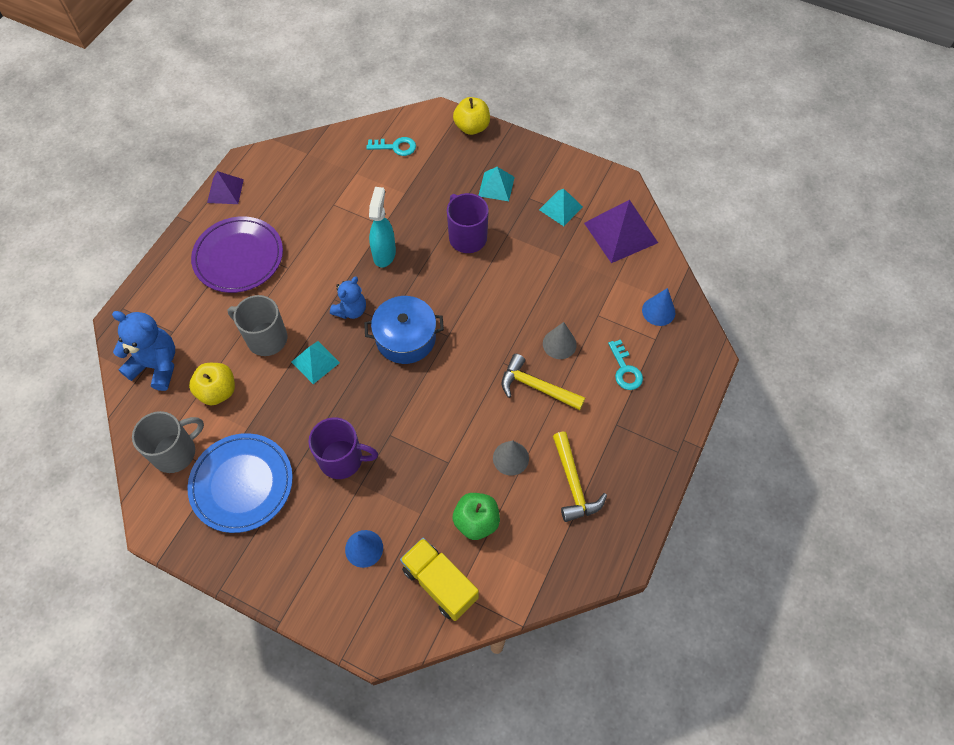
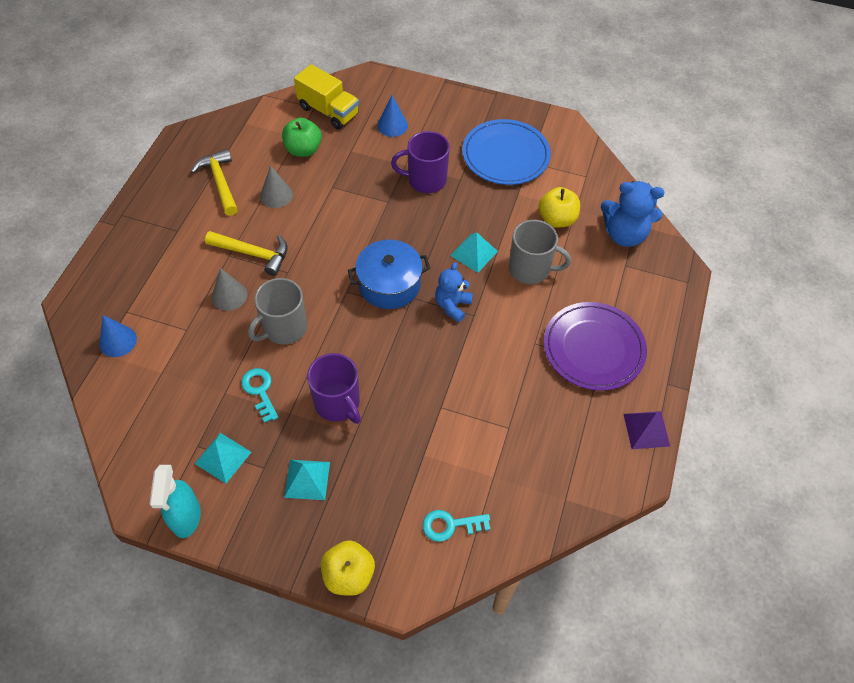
camera: 170 degrees right, 5 degrees down
(175, 452) = (571, 171): grey mug -> grey mug (284, 328)
(384, 253) = (431, 371): turquoise spray bottle -> turquoise spray bottle (186, 518)
(620, 232) = (149, 432): purple pyramid -> none
(625, 370) = (162, 278): turquoise key -> turquoise key (260, 391)

